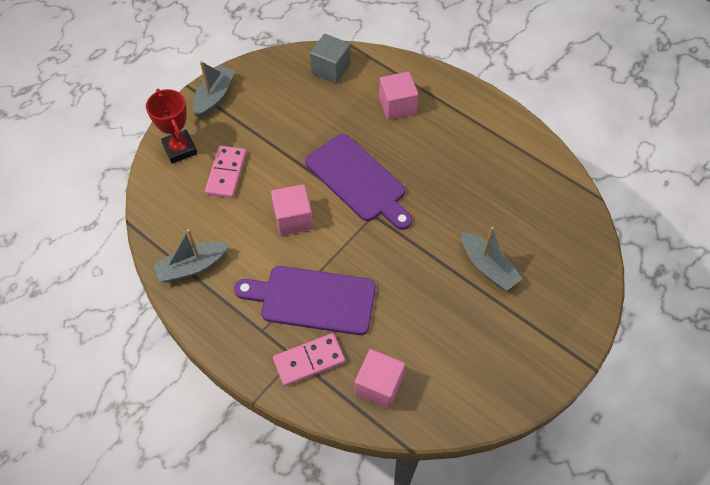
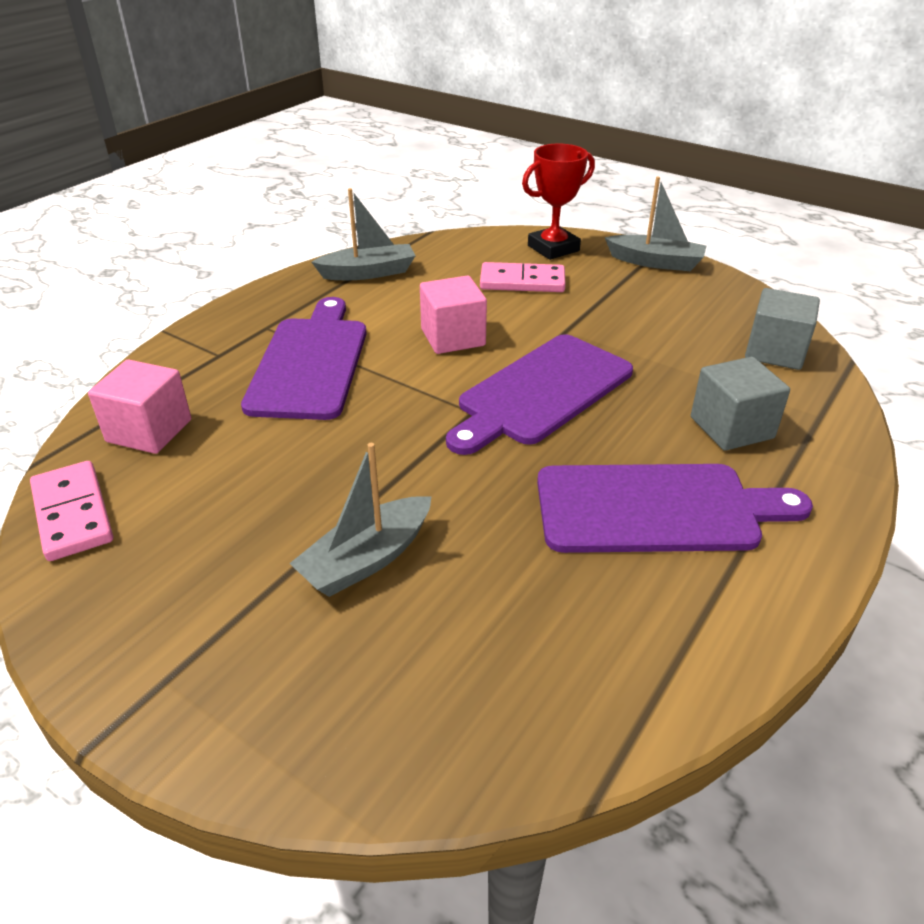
camera: 85 degrees right, 20 degrees down
(192, 266) = (368, 273): grey boat -> grey boat turned 105 degrees clockwise
(309, 361) = (209, 366): pink domino -> pink domino (72, 514)
(397, 106) = (731, 428): pink cube -> grey cube
(456, 149) = (656, 509): none -> purple cutting board

